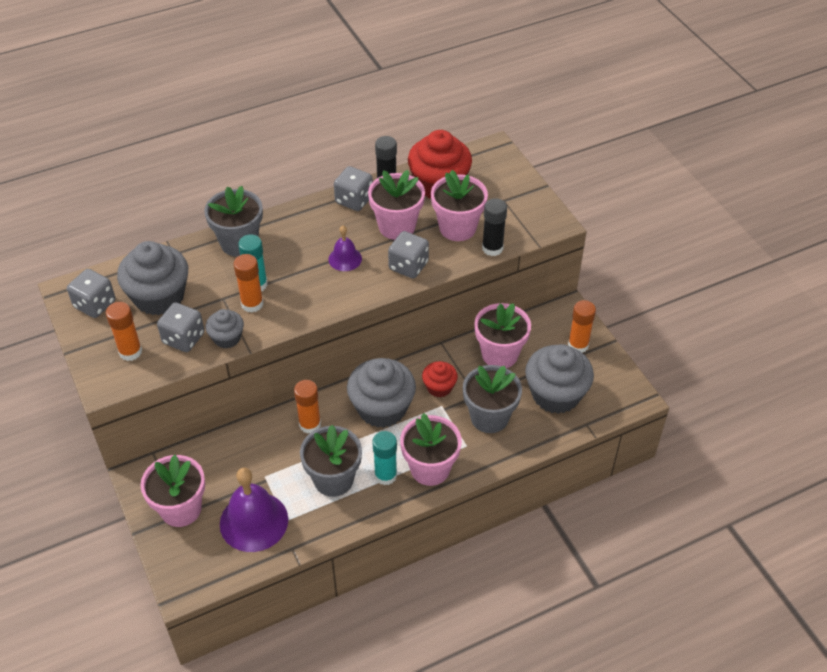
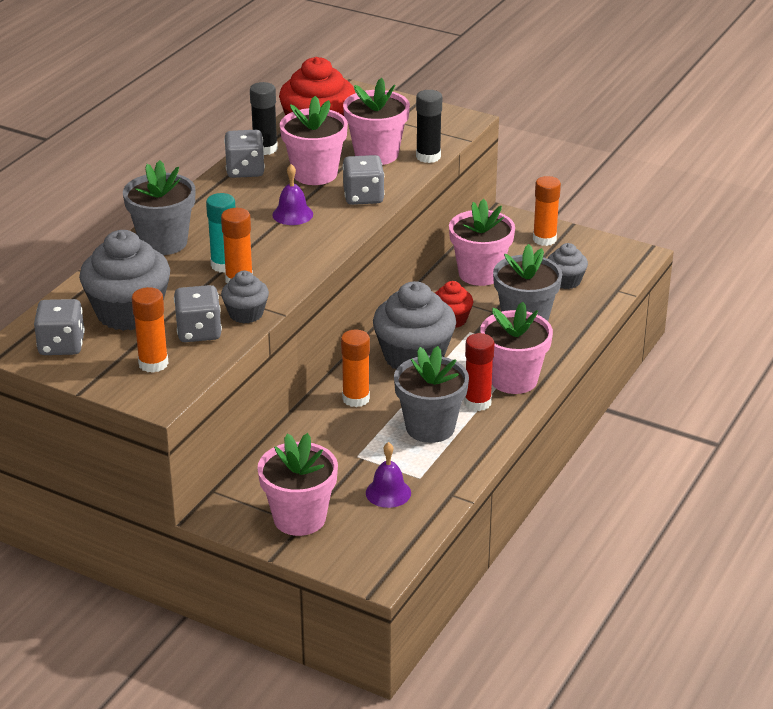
camera: 35 degrees left, 15 degrees down
(254, 521) = (388, 492): purple bell -> purple bell, size x0.53
(385, 475) = (477, 402): turquoise glue stick -> red glue stick
(556, 394) = (566, 281): grey cupcake -> grey cupcake, size x0.53

